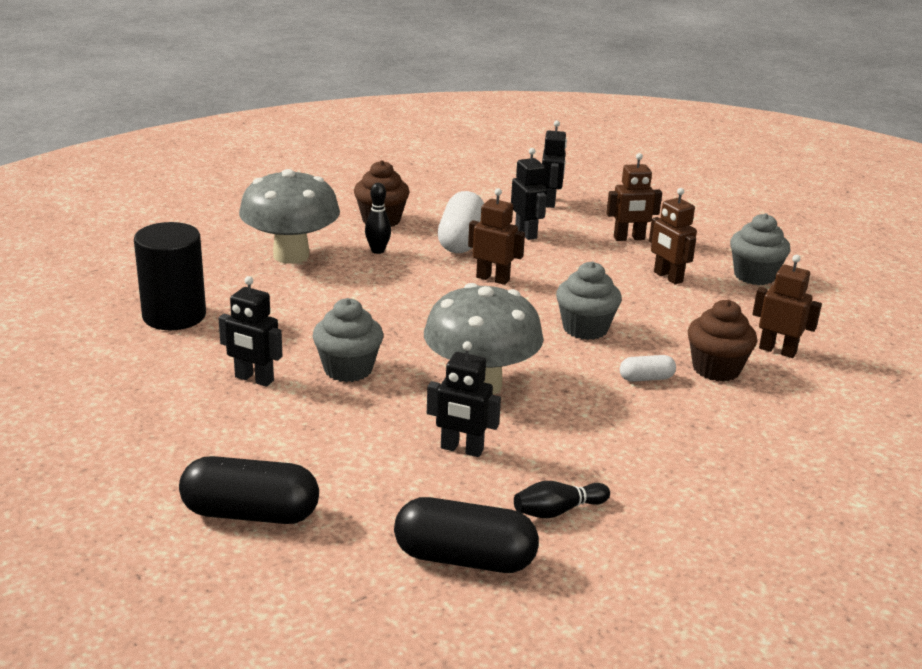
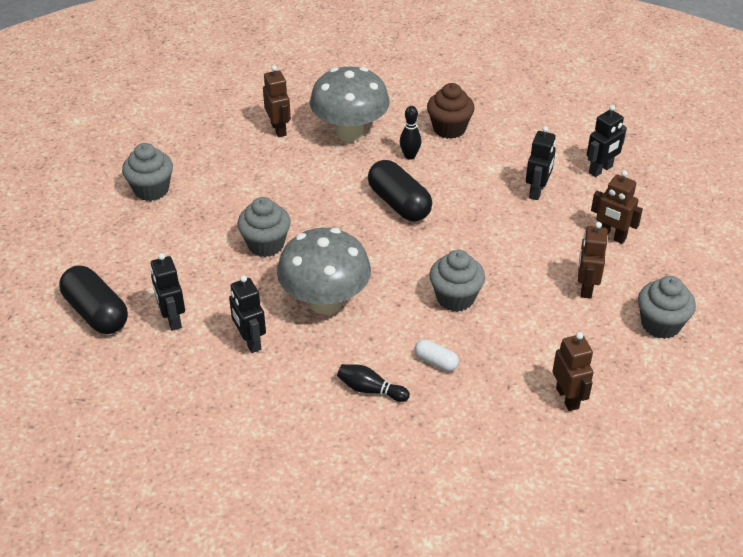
camera: 45 degrees right, 15 degrees up
(141, 381) = (151, 190): none -> grey cupcake
(174, 315) = (224, 149): black cylinder -> none
(254, 379) = (207, 222): black robot -> black robot (172, 319)
(461, 240) = (480, 174): white capsule -> none
(464, 558) = (155, 412): black capsule -> black capsule (399, 203)
(493, 279) = (453, 221): brown robot -> brown robot (279, 129)
(558, 511) = (243, 417): black bowling pin -> black bowling pin (370, 390)
(716, 369) = (496, 384): brown cupcake -> none

